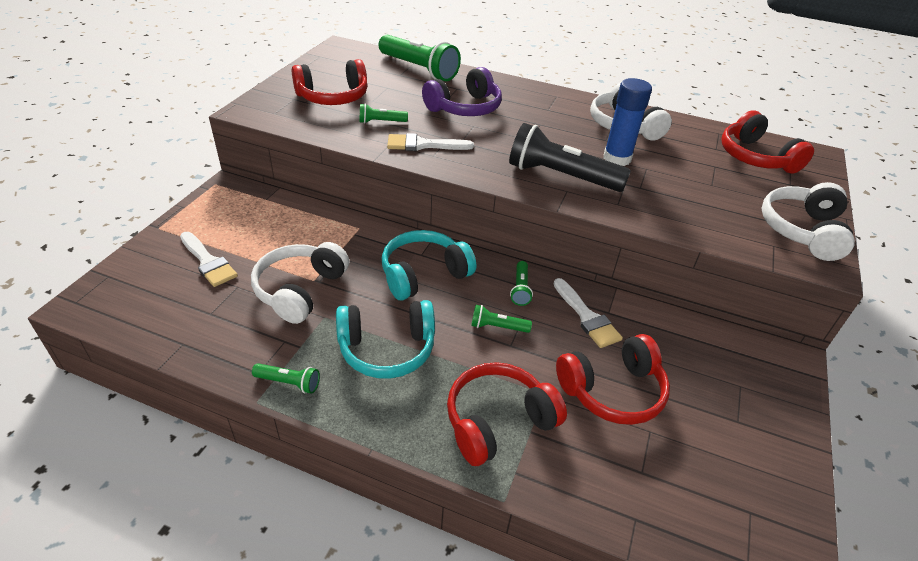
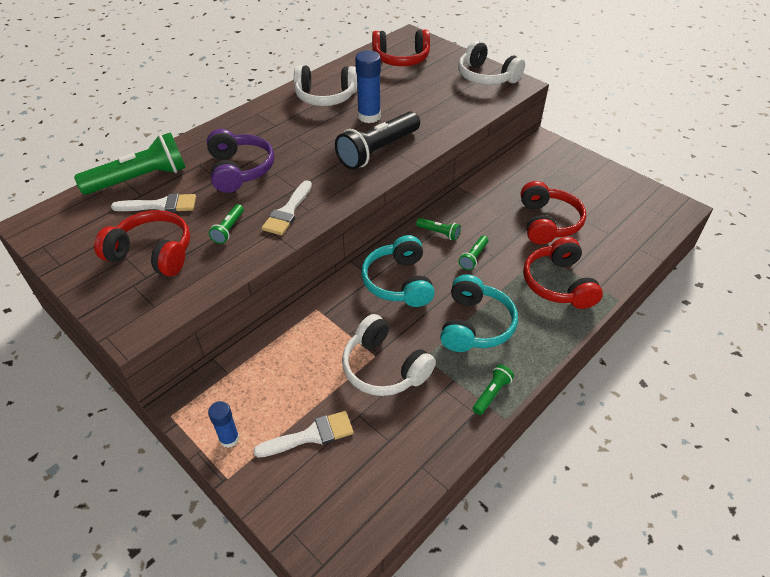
camera: 65 degrees left, 5 degrees up
(197, 218) = (229, 439): none -> blue glue stick
(333, 97) = (153, 253): red headphones -> red headphones turned 75 degrees counterclockwise
(587, 317) = (480, 210): white brush -> white brush (160, 205)

